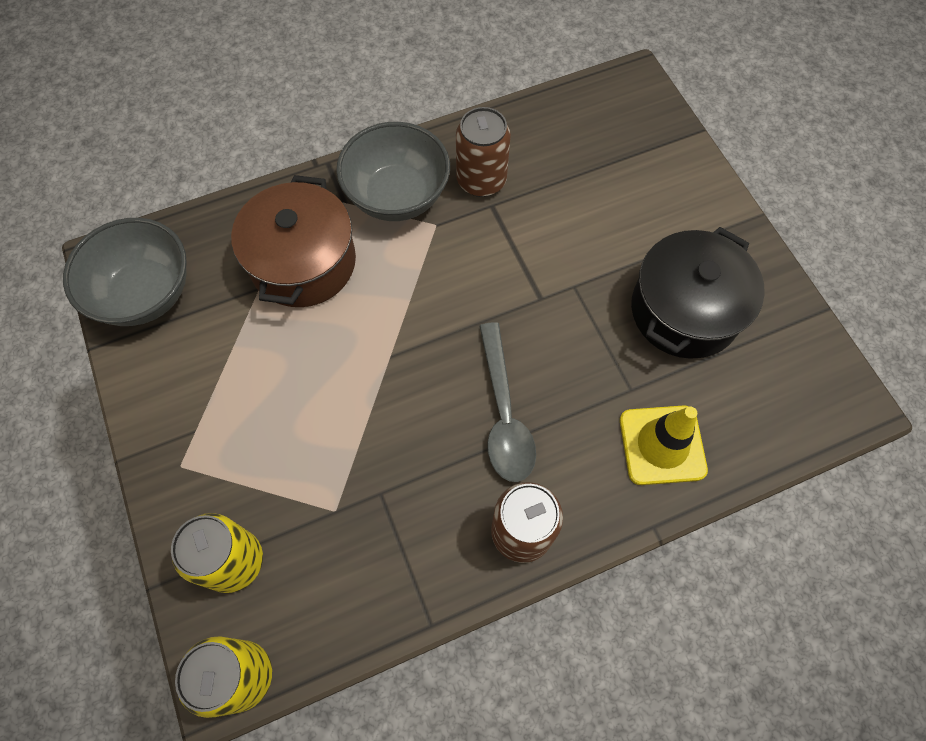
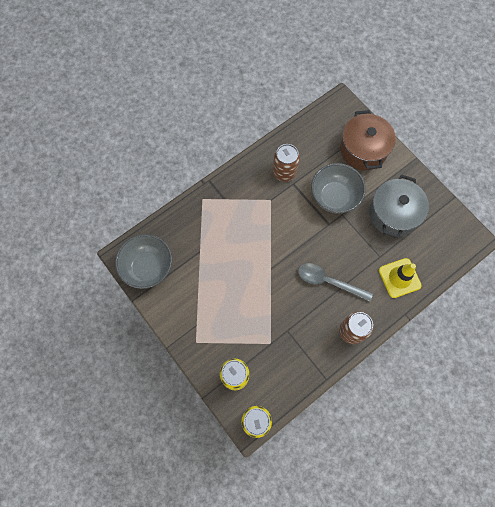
camera: 15 degrees left, 5 degrees up
(303, 262) = (215, 234): brown pot -> brown pot (363, 149)
(397, 196) = (248, 190): grey bowl -> grey bowl (334, 197)
(503, 413) = (328, 281): grey spoon -> grey spoon turned 135 degrees clockwise
(684, 310) = (393, 214): black pot -> grey pot

